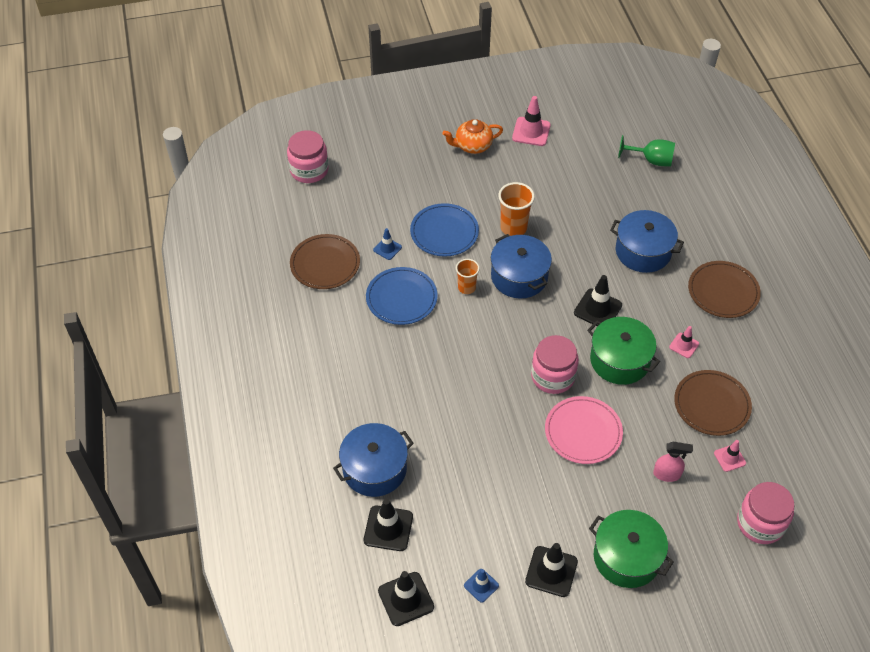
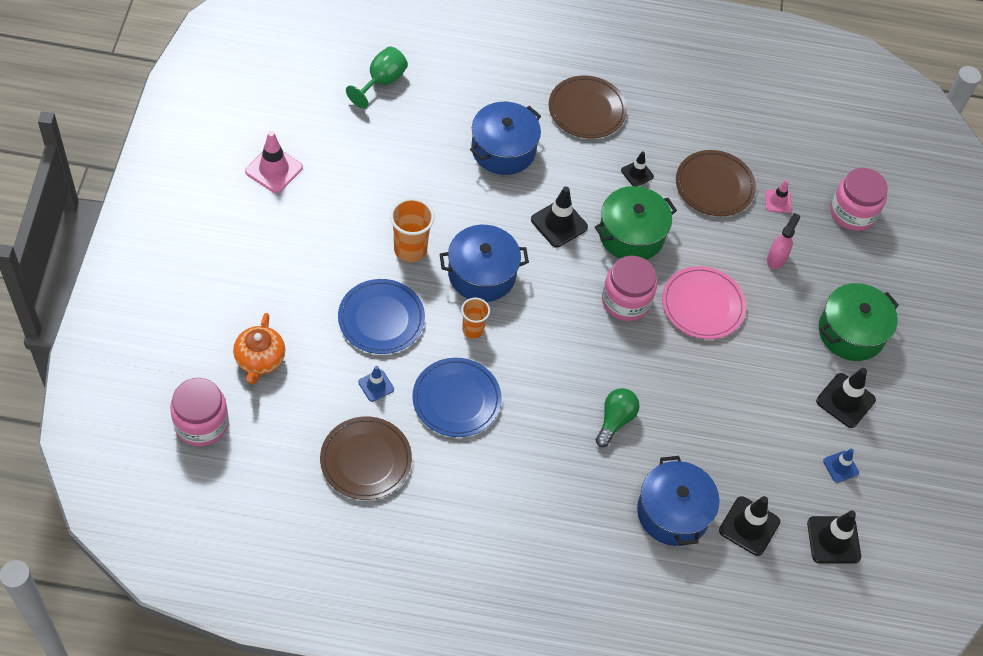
camera: 75 degrees left, 5 degrees up
(437, 403) = (615, 420): none -> green light bulb
(472, 146) = (262, 235): orange teapot -> orange teapot (260, 360)
(684, 345) = (637, 173): pink traffic cone -> black traffic cone

